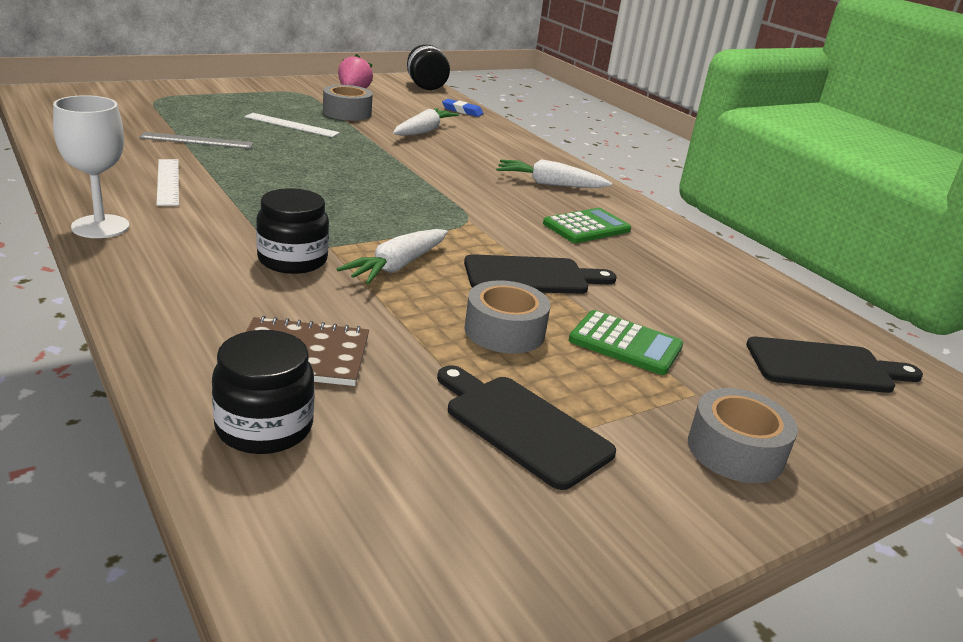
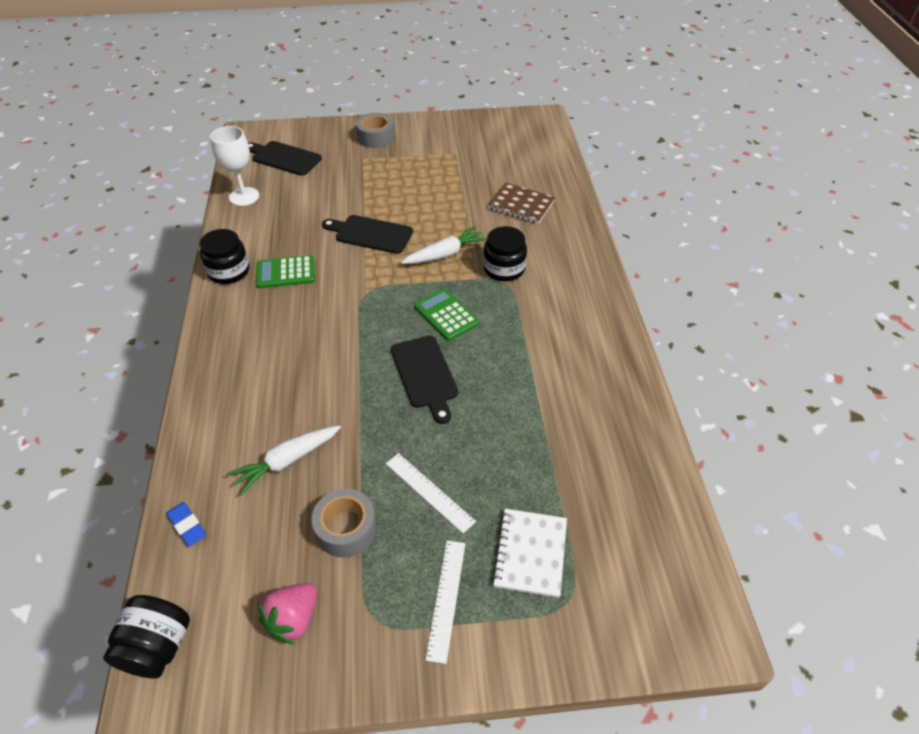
camera: 150 degrees left, 20 degrees up
(100, 227) = (615, 319): white goblet -> white goblet (244, 196)
(167, 181) = (569, 375): white ruler -> white ruler (446, 599)
(192, 109) = (530, 553): none -> white notebook
(197, 140) = (537, 456): grey ruler -> none
(264, 427) = (546, 177): black jar -> black jar (229, 271)
(504, 331) = (419, 201): grey tape -> none
(522, 426) = (449, 160): black cutting board -> black cutting board (425, 375)
(550, 184) = (253, 333): white carrot -> none
(625, 344) = (366, 185): green calculator -> green calculator (446, 315)

